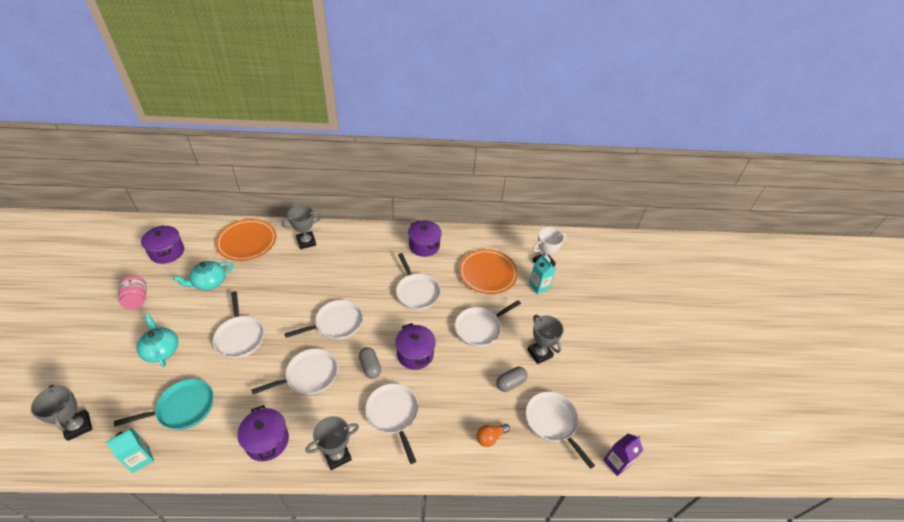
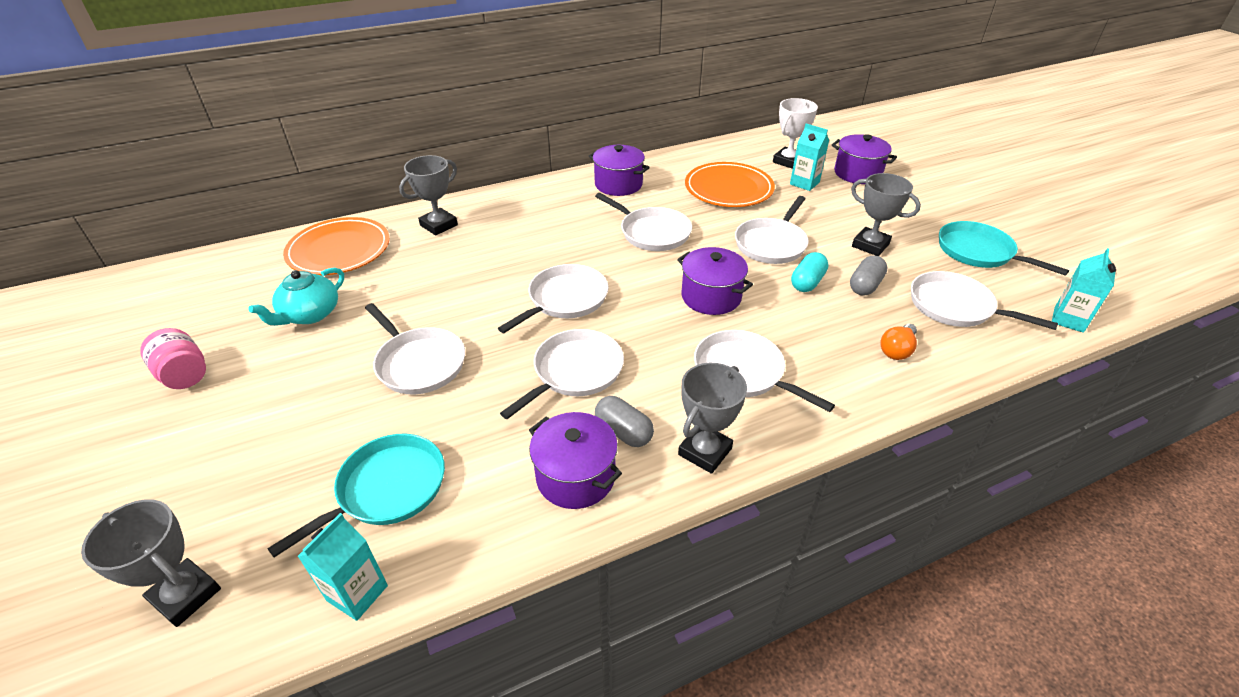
camera: 20 degrees left, 5 degrees down
(161, 350) = (284, 426): turquoise teapot -> none
(167, 252) = (201, 299): purple pot -> purple pot (857, 173)
(370, 367) = (659, 331): grey capsule -> grey capsule (623, 432)
(478, 366) = (807, 282): none -> turquoise capsule
(605, 386) = (978, 252): none -> turquoise pan
(616, 462) = (1068, 320): purple carton -> turquoise carton

